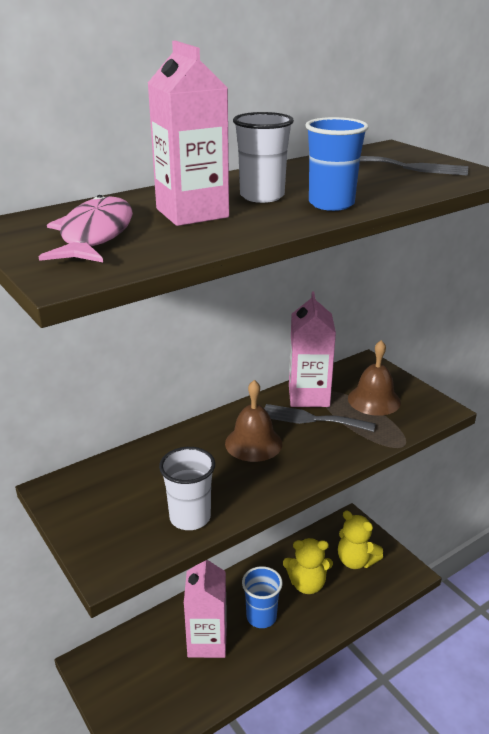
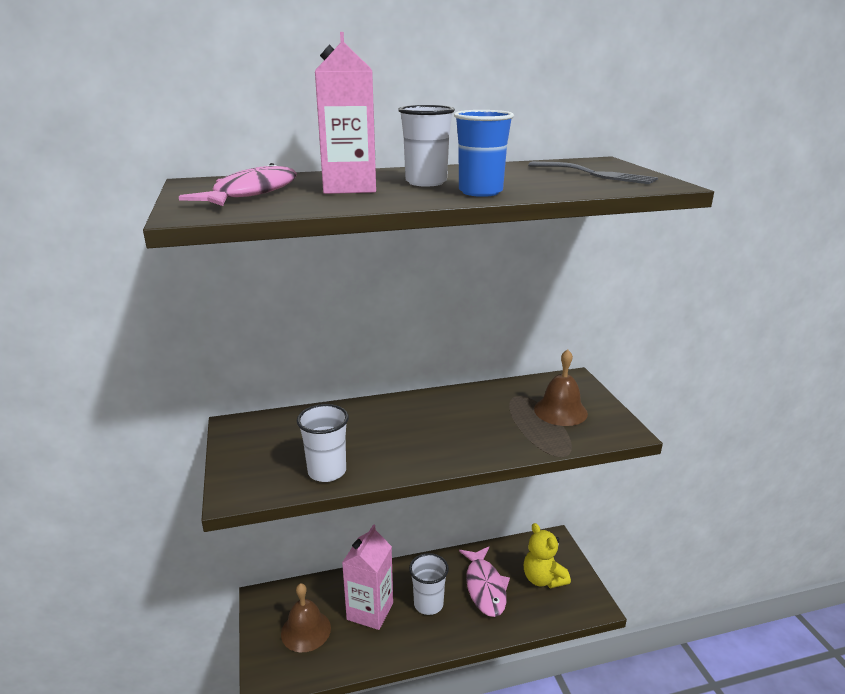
camera: 20 degrees right, 5 degrees down
(253, 443) = (422, 424): brown bell -> brown bell (306, 630)
(261, 617) = (428, 604): blue cup -> white cup
(307, 584) = (485, 587): yellow teddy bear -> pink fish
(308, 396) = (498, 396): pink carton -> none
(311, 419) = (488, 415): grey fork -> none

